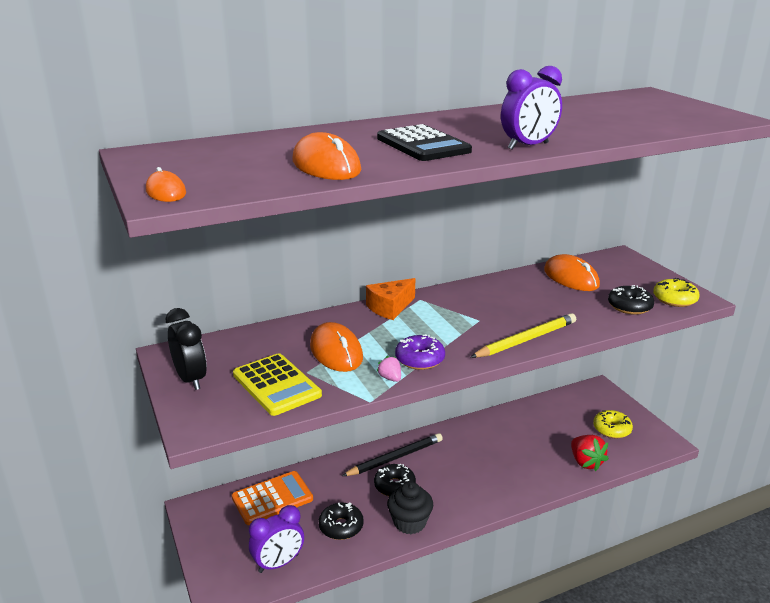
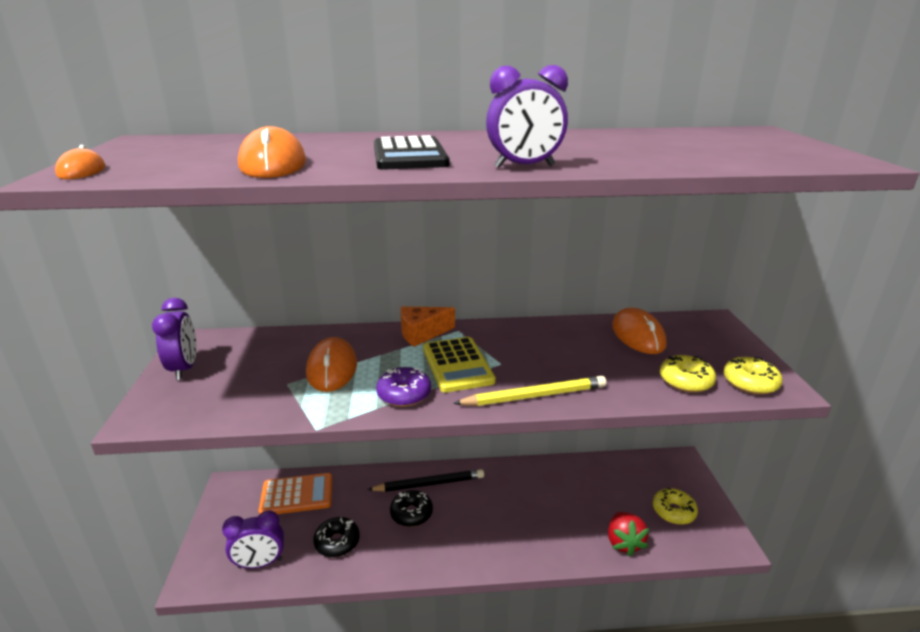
camera: 20 degrees right, 0 degrees up
(191, 379) = (184, 368): black clock -> purple clock
(276, 385) = (248, 391): yellow calculator -> yellow calculator (457, 365)
(390, 378) = (357, 408): pink strawberry -> none
(409, 522) = (402, 557): black cupcake -> none
(629, 306) = (685, 381): black donut -> yellow donut

